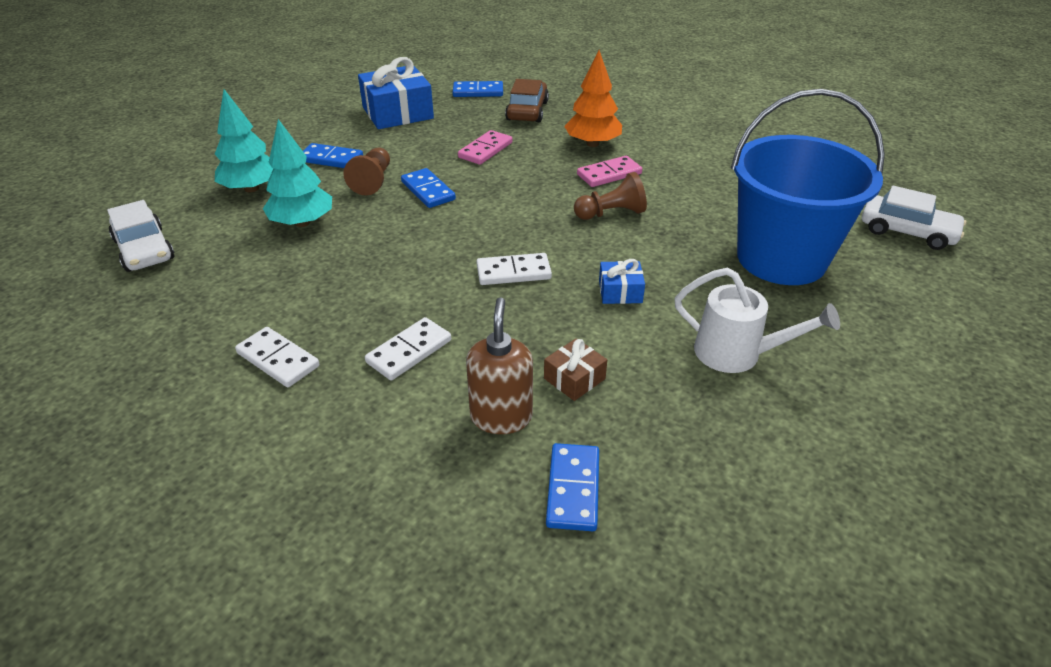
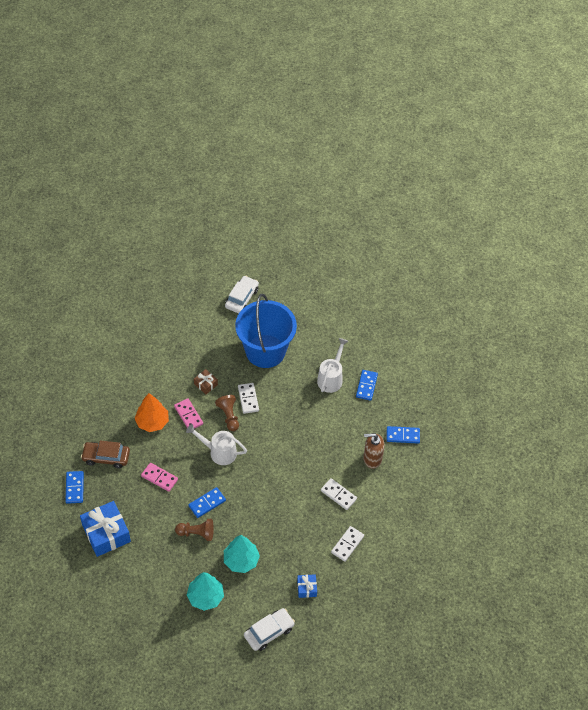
camera: 95 degrees left, 15 degrees up
(331, 159) = (170, 561): blue domino -> blue domino (366, 386)
(513, 272) = (281, 458): white domino -> white domino (248, 399)
(532, 202) = (218, 452): none -> white watering can
(574, 378) = (349, 434): brown gift -> brown gift (205, 384)
(620, 291) = (293, 416): blue gift -> blue gift (306, 588)

